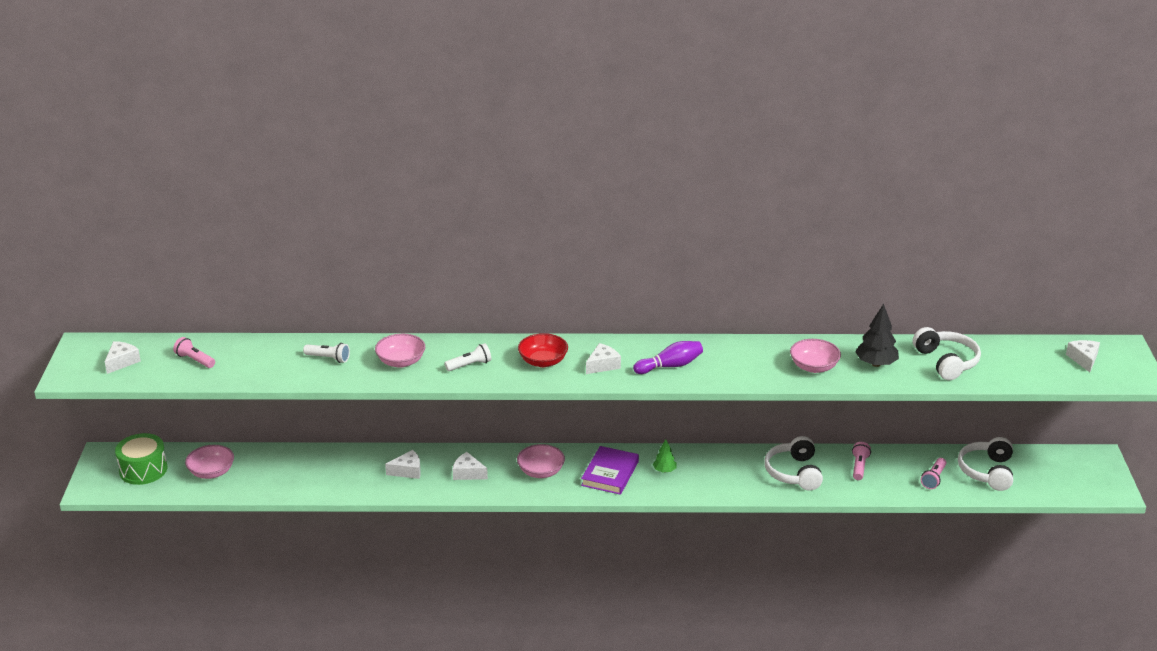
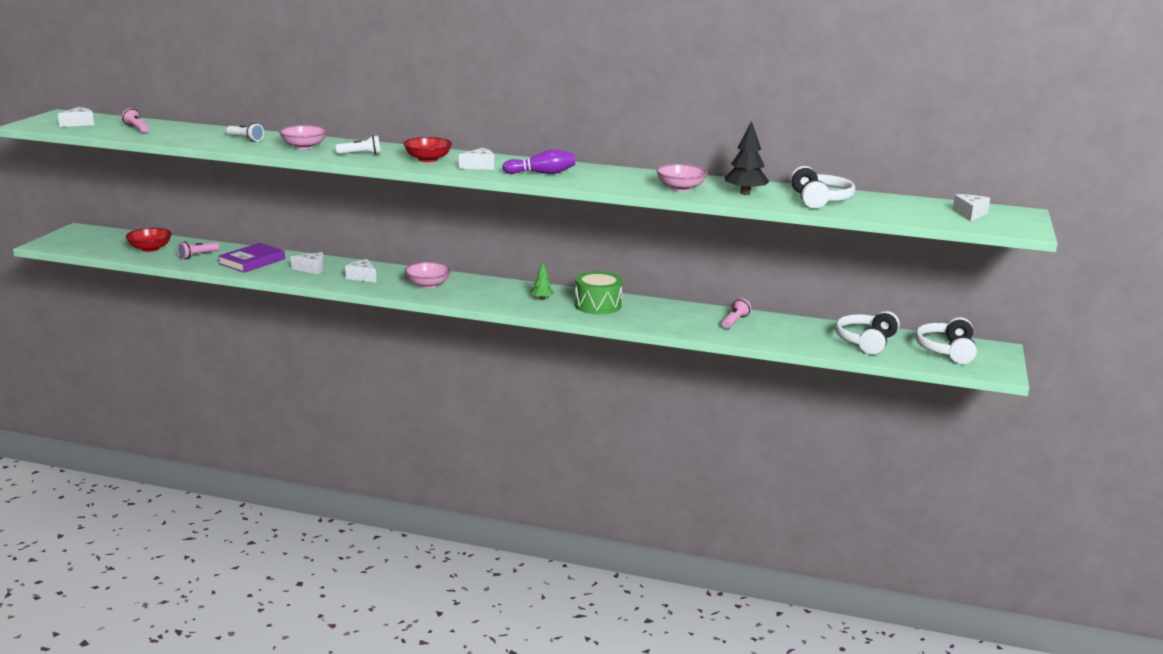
camera: 15 degrees right, 10 degrees down
(143, 470) = (98, 240): green drum -> green drum (598, 305)
(211, 472) = (150, 249): pink bowl -> red bowl
(610, 473) = (490, 294): purple book -> purple book (252, 261)
(794, 473) = (666, 316): white headphones -> white headphones (946, 350)
(933, 479) = (806, 338): pink flashlight -> pink flashlight (197, 256)

